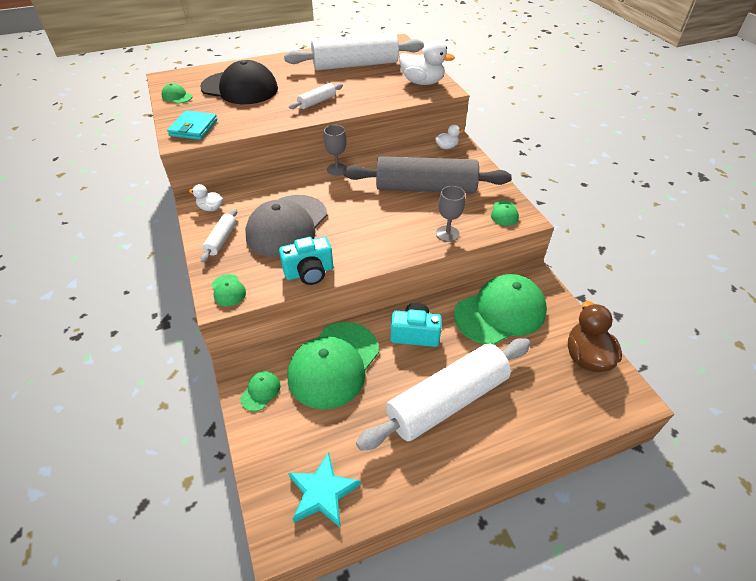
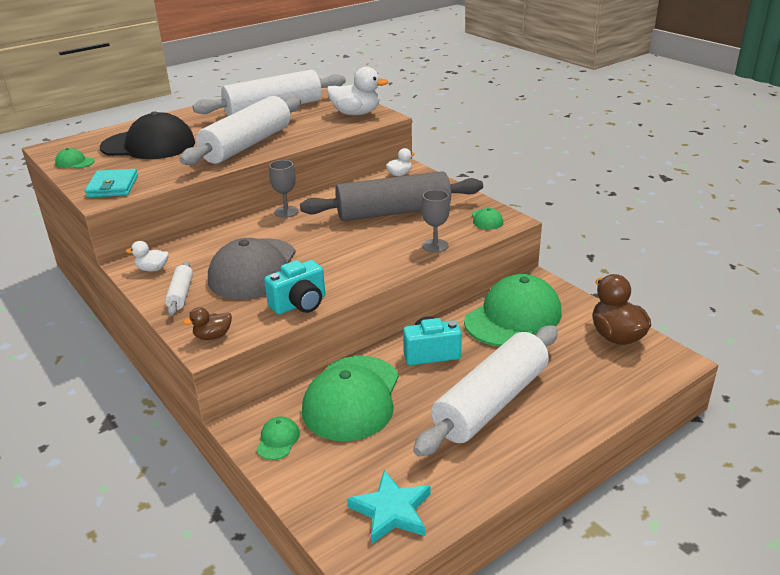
camera: 15 degrees left, 15 degrees down
(228, 290) = (213, 336): green cap -> brown duck
(317, 102) = (247, 145): white rolling pin -> white rolling pin, size x2.30

